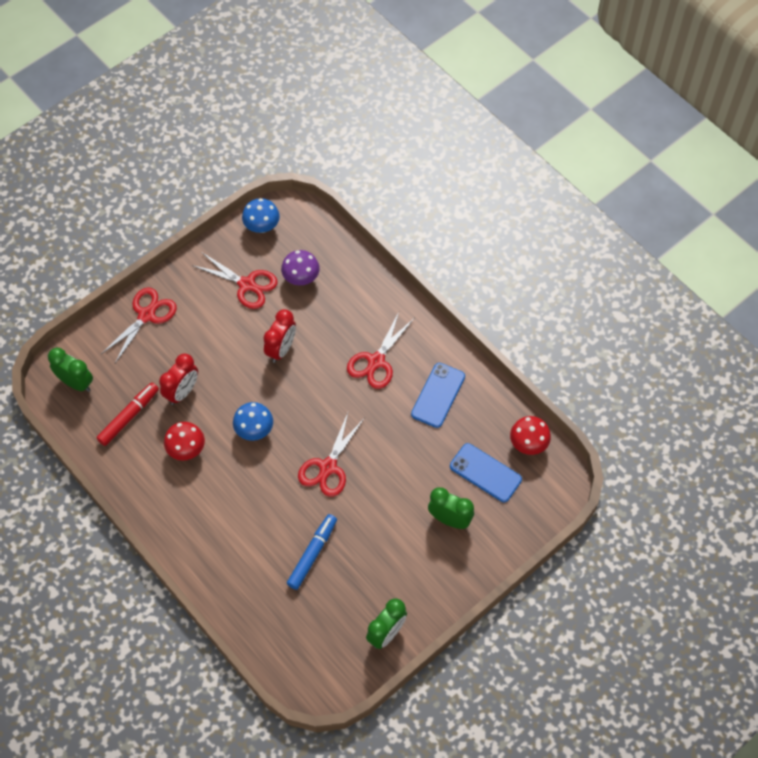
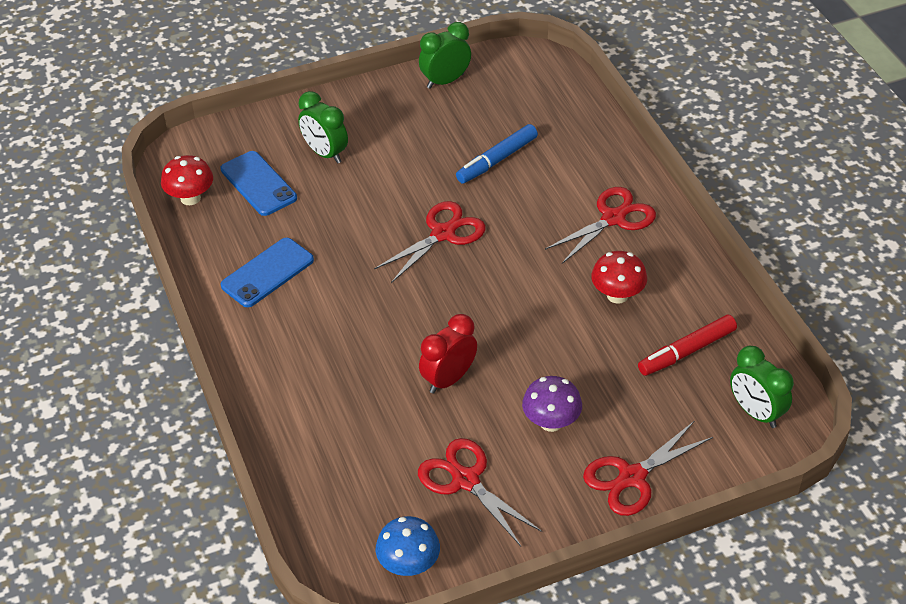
camera: 160 degrees left, 15 degrees down
(182, 392) = (605, 362): red clock -> none
(254, 430) = (521, 294): blue mushroom -> none
(301, 278) = (380, 467): purple mushroom -> purple mushroom (551, 422)
(376, 361) = (326, 331): red scissors -> red scissors (613, 218)

